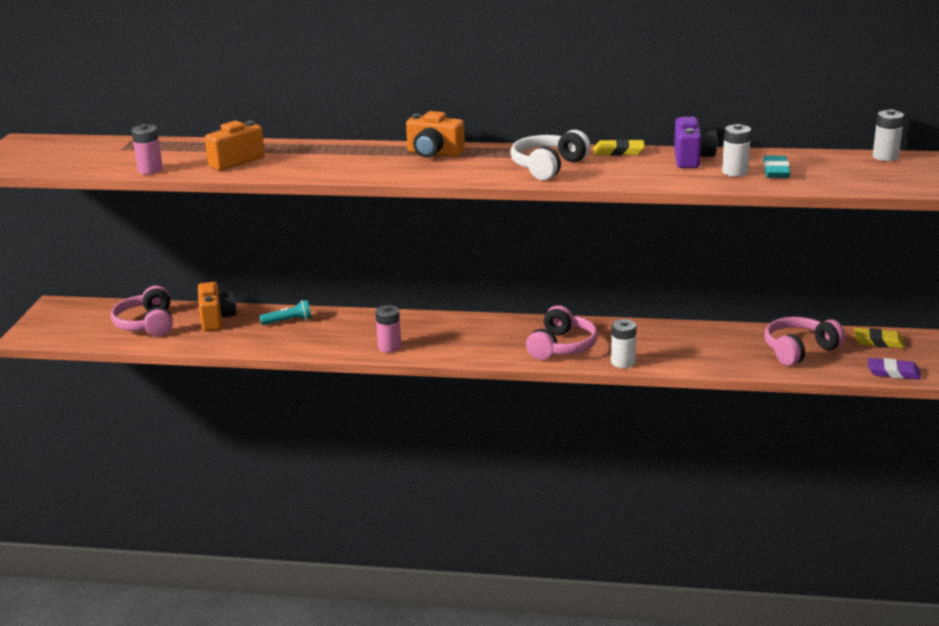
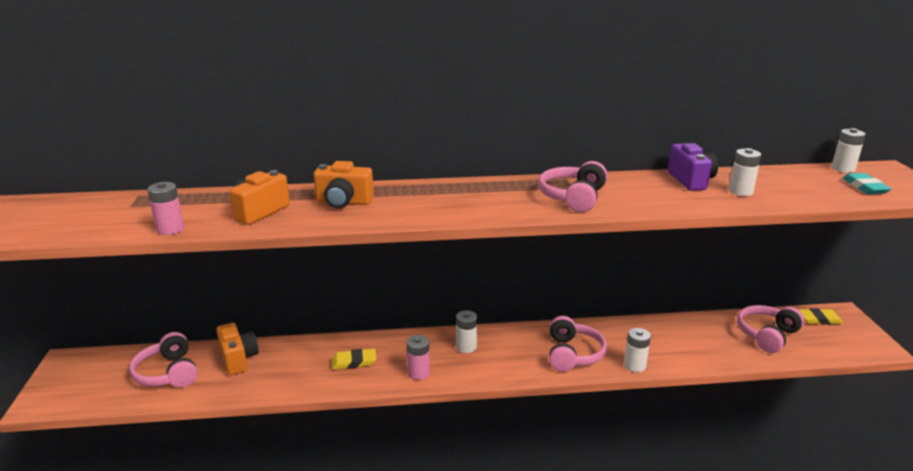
camera: 15 degrees left, 0 degrees up
(288, 321) = (310, 353): turquoise flashlight -> none
(434, 153) = (456, 190): orange camera -> orange camera (343, 202)
(451, 330) = (466, 347): none -> white battery
(548, 167) = (573, 197): white headphones -> pink headphones
(618, 152) = (622, 178): yellow eraser -> yellow eraser (354, 362)
(775, 171) = (773, 188): turquoise eraser -> turquoise eraser (865, 187)
(893, 372) = (854, 349): purple eraser -> none

